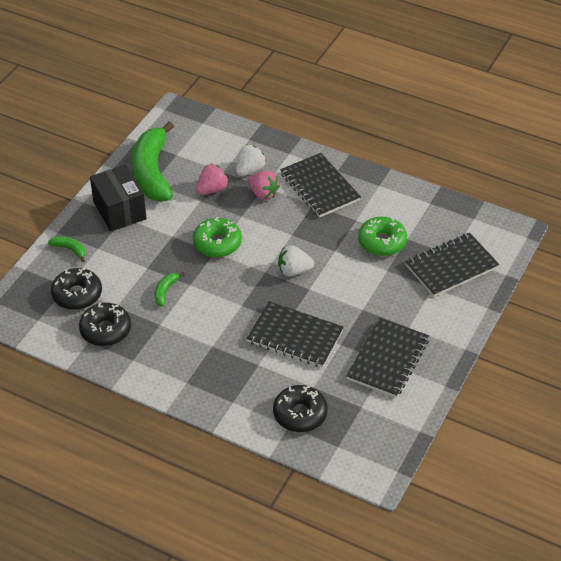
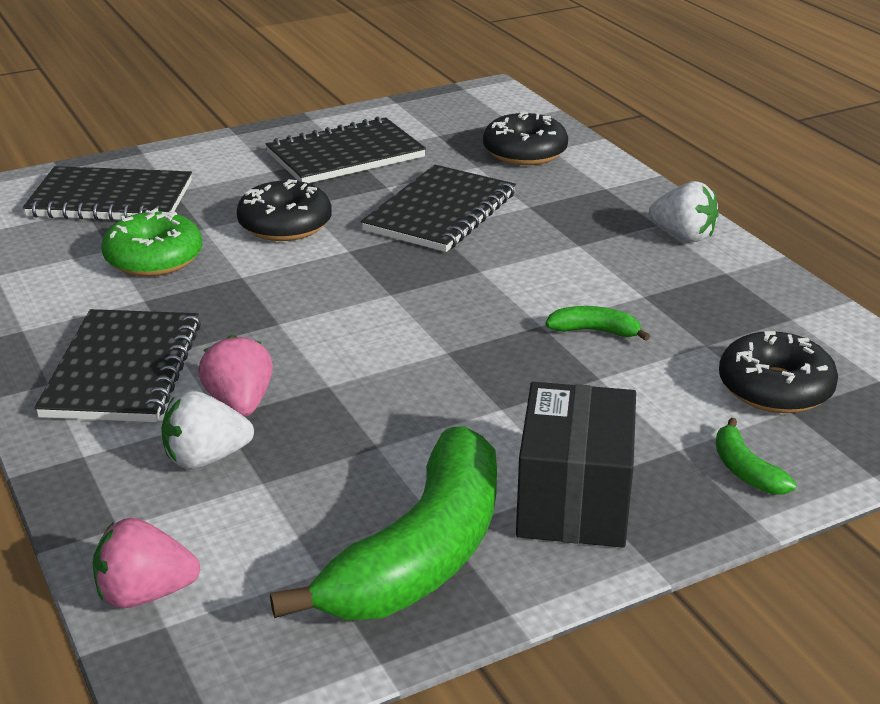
camera: 145 degrees left, 15 degrees down
(105, 330) = (749, 321): black donut -> black donut (285, 225)
(165, 291) = (595, 331): green banana -> green banana turned 135 degrees counterclockwise
(212, 189) = (329, 456): pink strawberry -> pink strawberry (145, 594)
(217, 243) = (426, 361): green donut -> none
(294, 271) = (342, 277): white strawberry -> white strawberry (683, 236)
(295, 336) = (440, 212): black notebook -> black notebook turned 60 degrees clockwise

